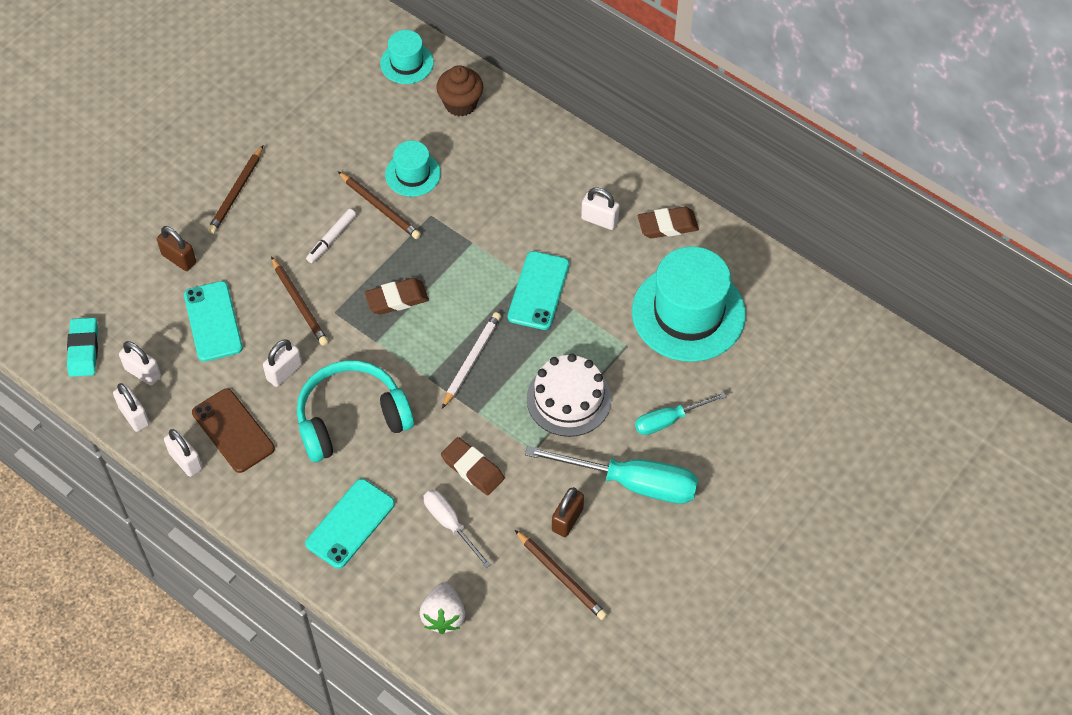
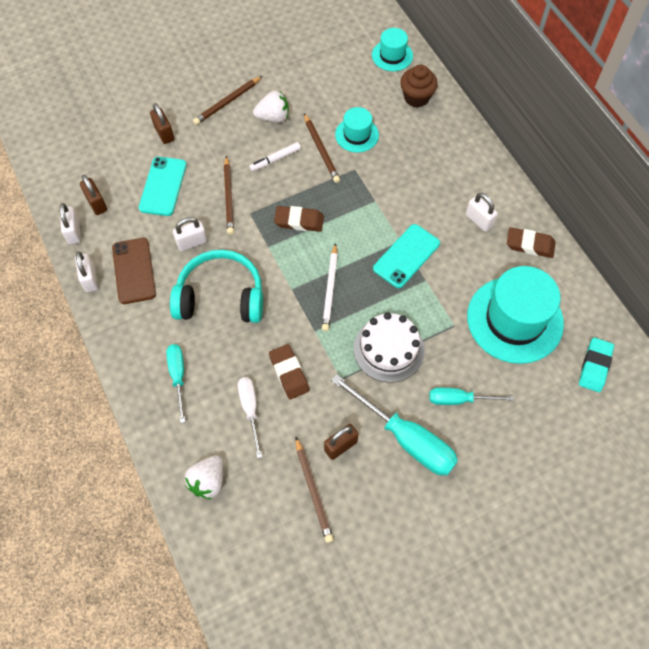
camera: 25 degrees right, 5 degrees up
(83, 350) = (67, 172): turquoise eraser -> turquoise eraser (595, 366)
(143, 372) = (96, 203): white padlock -> brown padlock
(302, 190) = (273, 117): none -> white strawberry
(350, 523) = (178, 376): turquoise phone -> turquoise screwdriver
(471, 360) = (330, 289): white pencil -> white pencil turned 135 degrees clockwise

